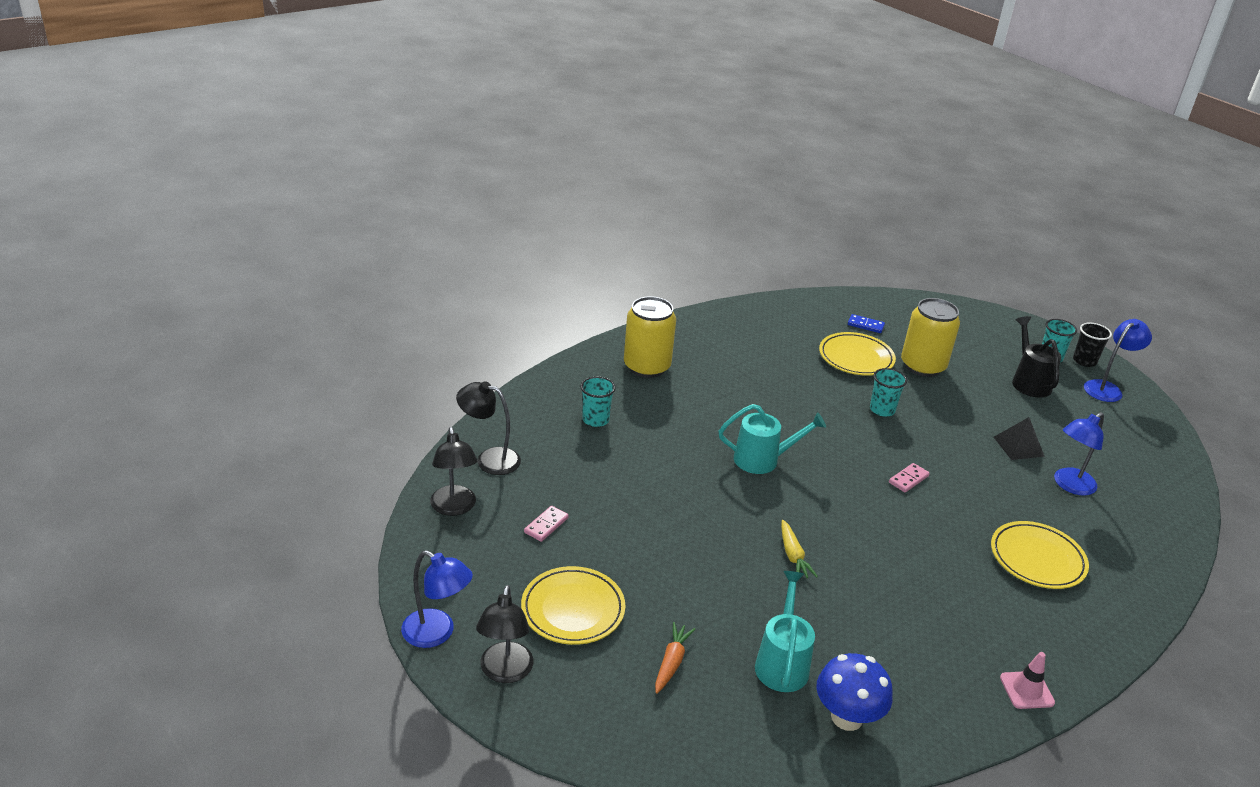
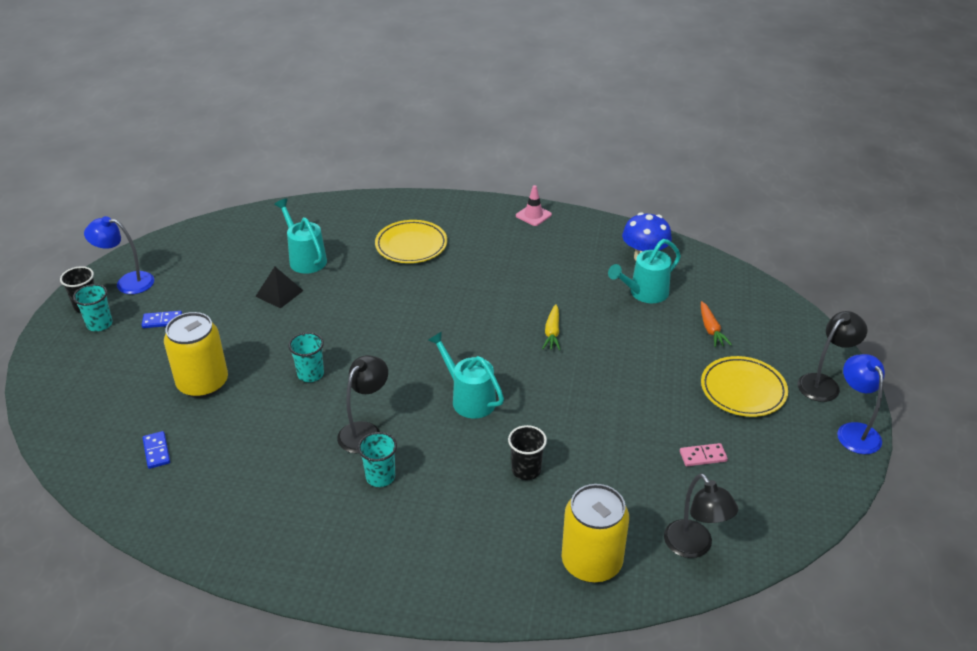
camera: 130 degrees left, 5 degrees up
(454, 508) = (767, 518): black lamp -> black lamp (365, 431)
(595, 420) = (552, 524): turquoise cup -> turquoise cup (380, 477)
(647, 367) = (426, 551): yellow can -> yellow can (591, 562)
(655, 439) = (526, 470): none -> black cup
(671, 663) = (711, 329): orange carrot -> orange carrot turned 75 degrees counterclockwise
(793, 555) = (552, 332): yellow carrot -> yellow carrot turned 150 degrees clockwise
(856, 358) = (235, 427): yellow plate -> none
(908, 479) = (394, 323): pink domino -> none
(1028, 381) = (162, 321): black watering can -> blue domino
(1069, 485) = (305, 258): blue lamp -> turquoise watering can

